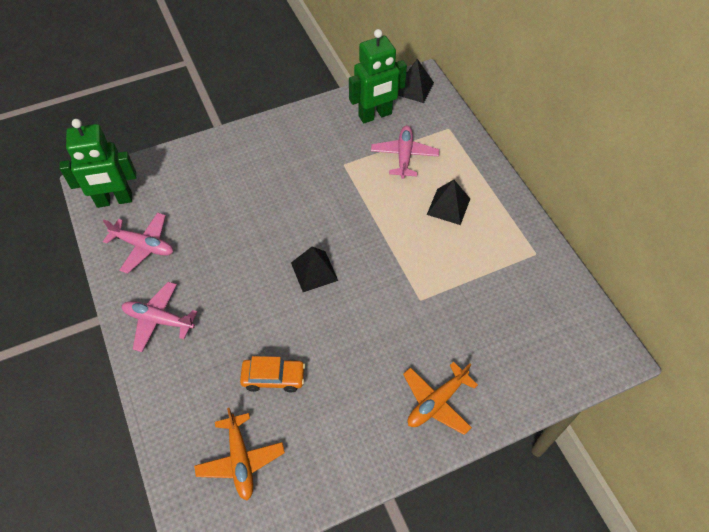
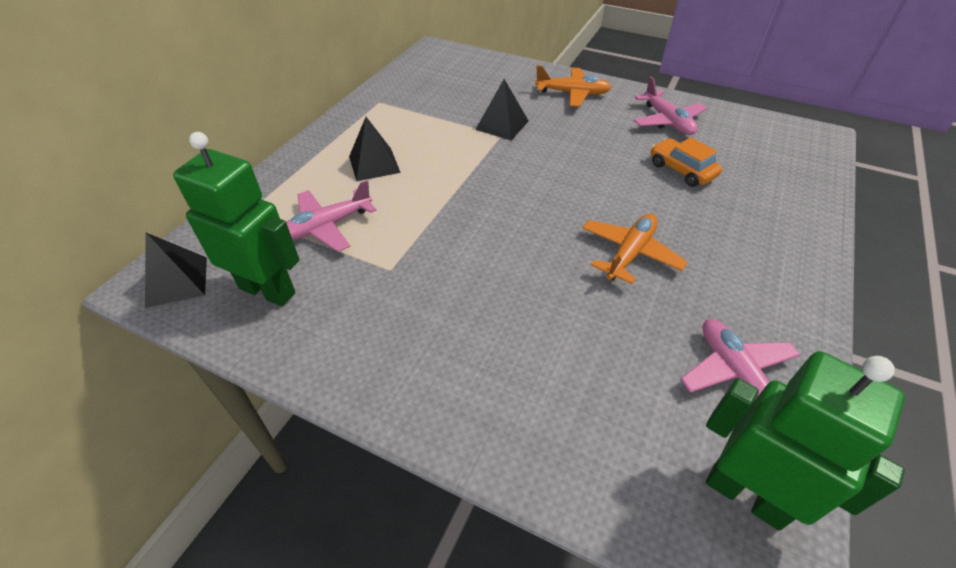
camera: 130 degrees left, 10 degrees down
(159, 320) = (769, 280): pink plane -> pink plane (667, 121)
(240, 460) = (755, 149): orange plane -> orange plane (629, 254)
(314, 271) = (558, 206): black pyramid -> black pyramid (502, 125)

